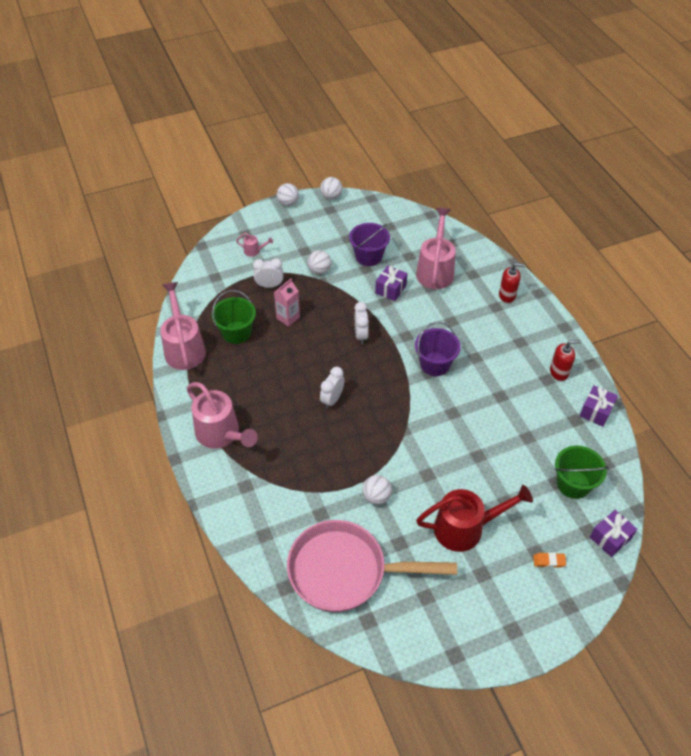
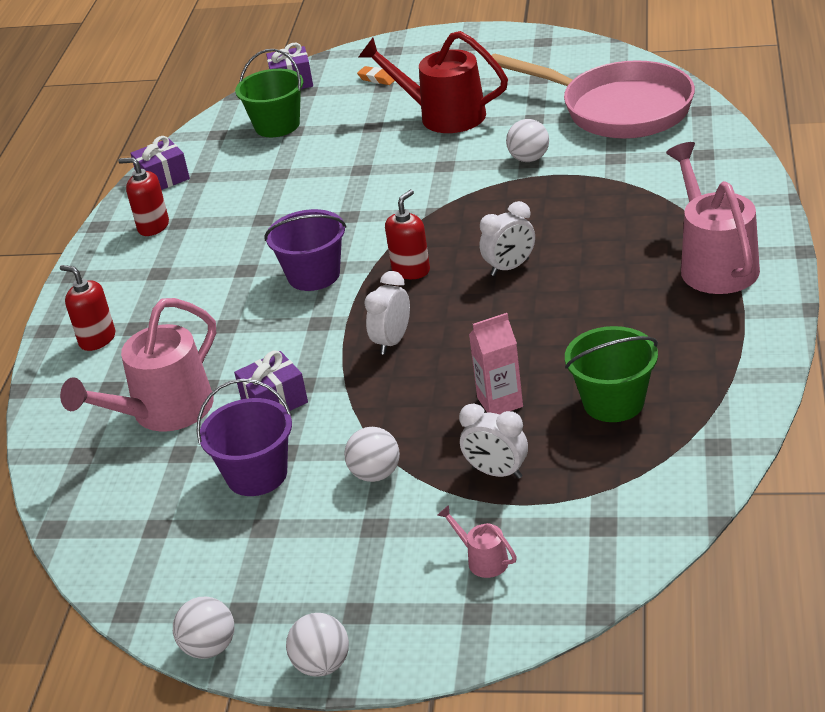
camera: 145 degrees left, 15 degrees down
(184, 348) = (730, 402): pink watering can -> none
(385, 382) = (411, 270): none -> red soap dispenser

